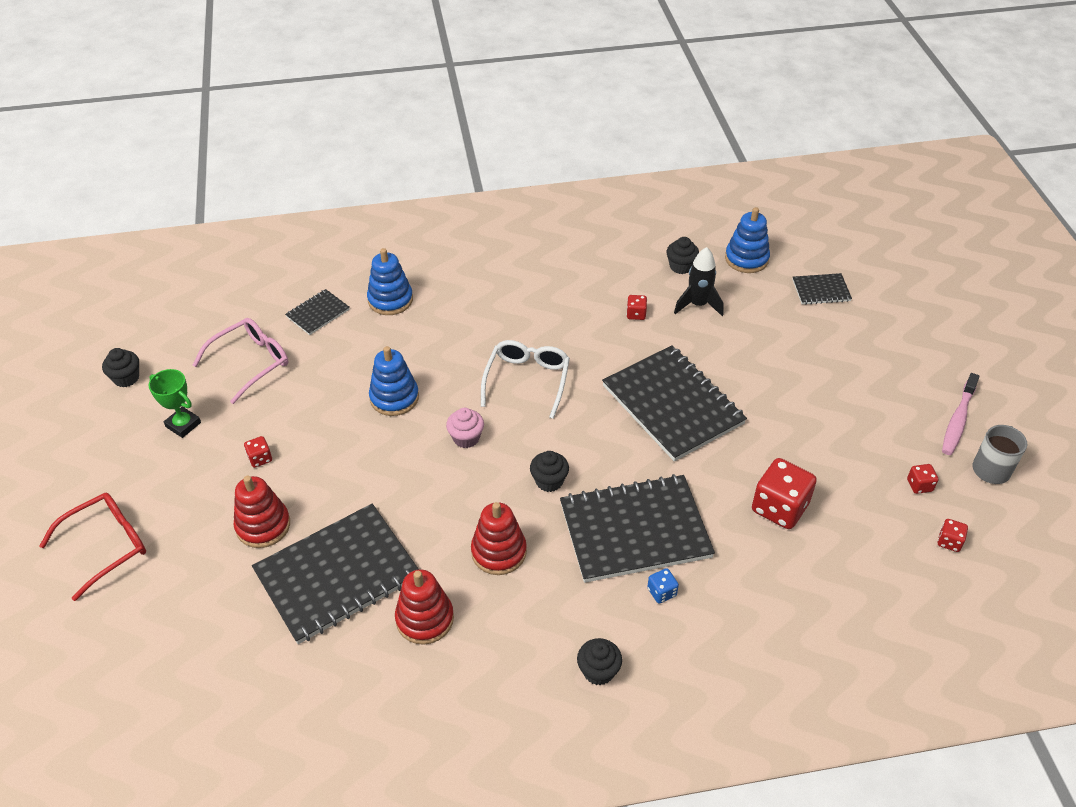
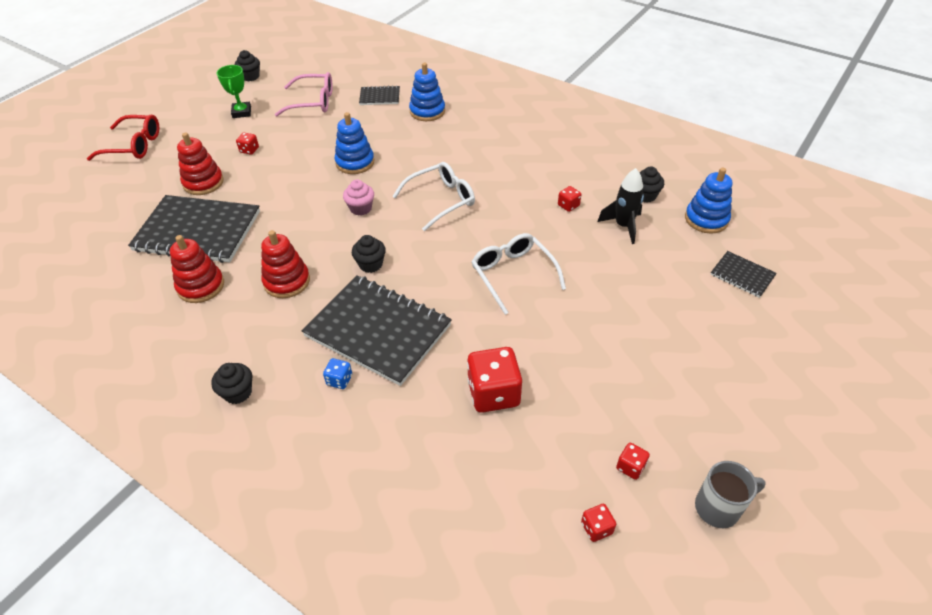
camera: 45 degrees right, 0 degrees up
(672, 405) = (513, 275): black notebook -> white glasses
(958, 420) = (739, 447): pink toothbrush -> none

